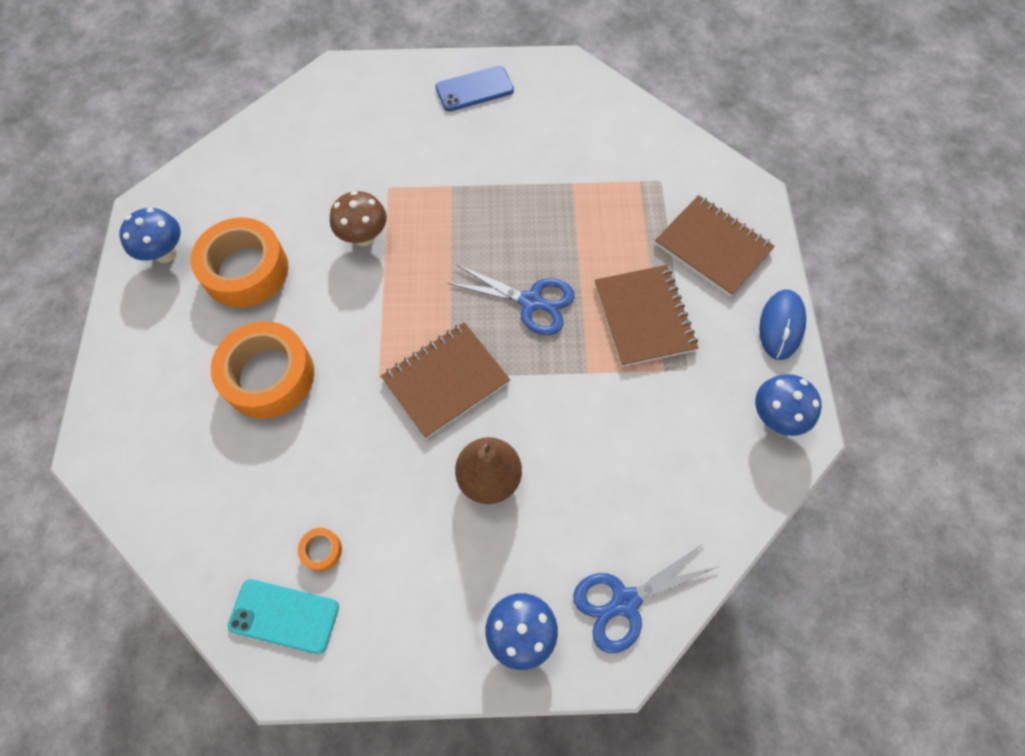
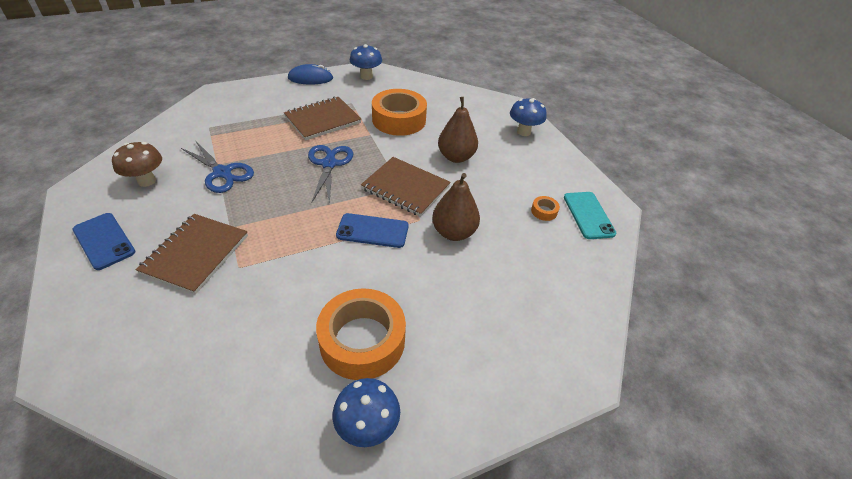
camera: 115 degrees left, 20 degrees down
(269, 376) = (452, 281): orange tape -> orange tape (399, 120)
(339, 409) = (453, 232): none -> brown pear
(364, 237) = (299, 266): brown mushroom -> brown mushroom (147, 181)
(384, 319) = (372, 231): none -> blue phone
(625, 602) = (485, 106): blue scissors -> blue scissors (222, 173)
(712, 247) = (262, 102): brown notebook -> brown notebook (195, 254)

